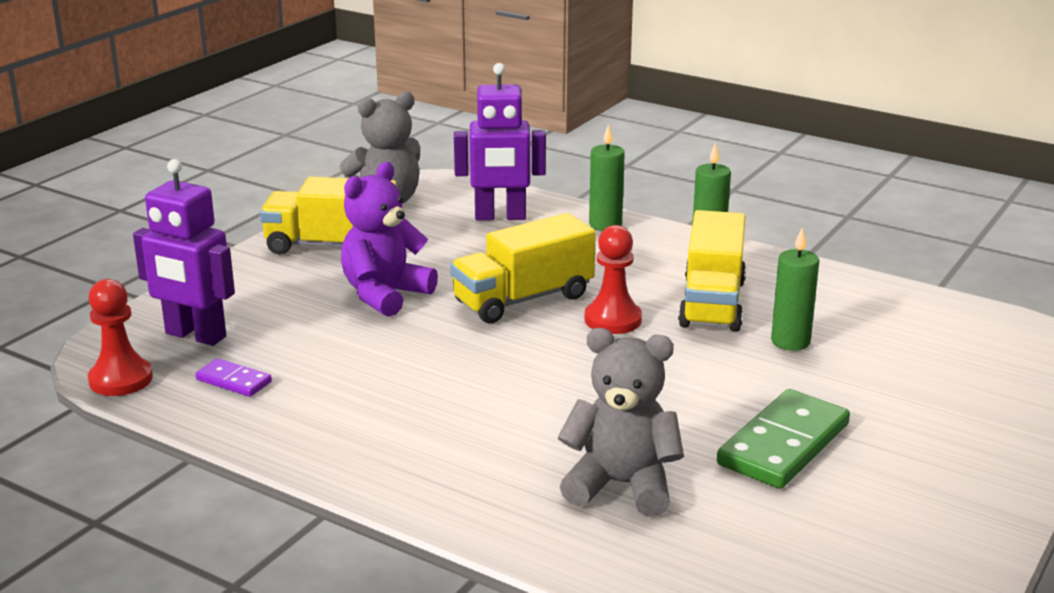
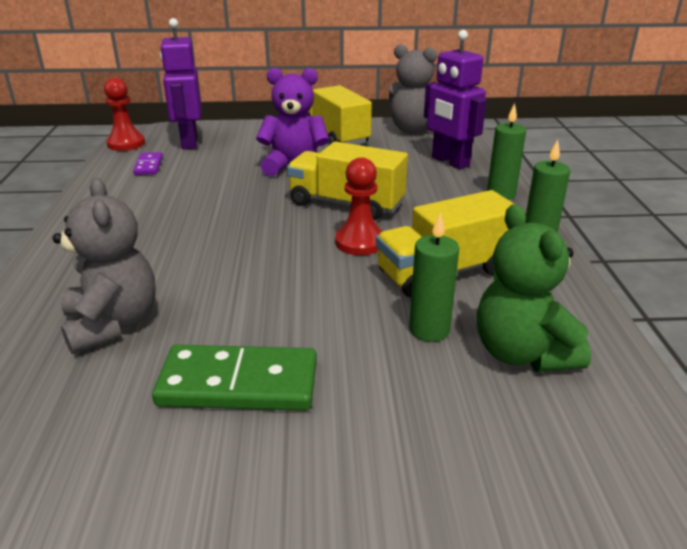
camera: 55 degrees right, 5 degrees up
(856, 320) = (522, 353): none -> green teddy bear

